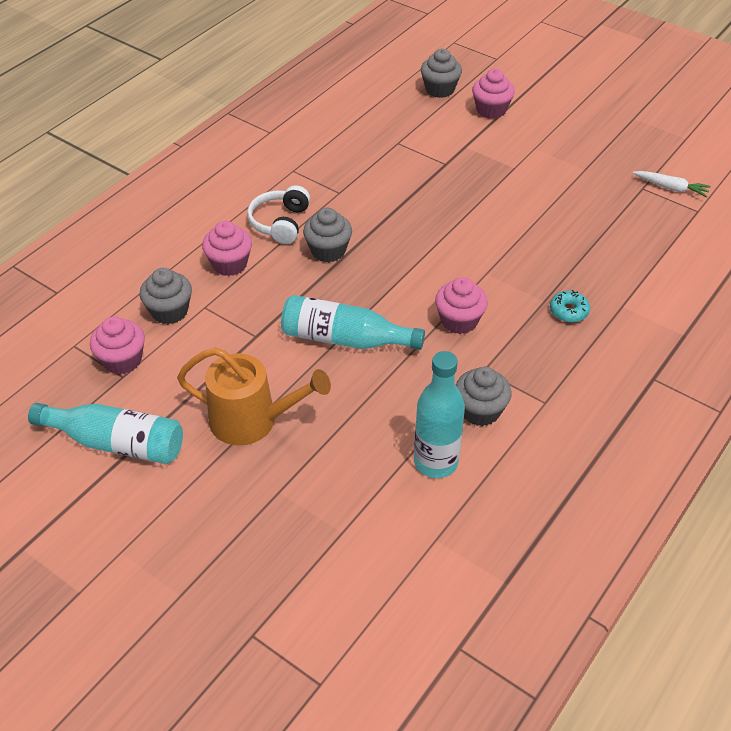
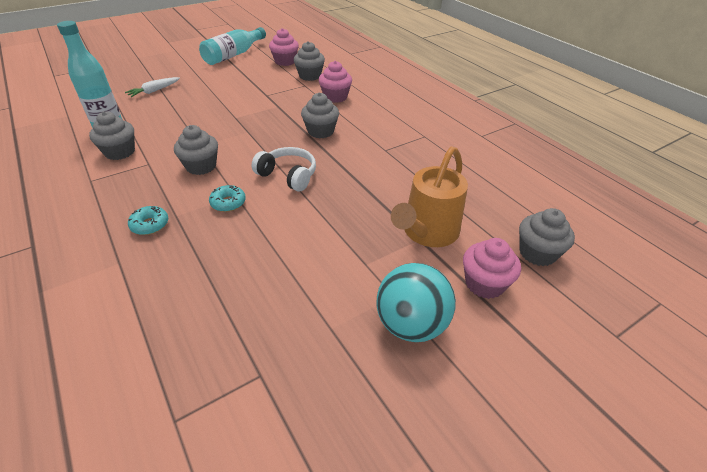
camera: 110 degrees right, 5 degrees down
(252, 420) = (207, 84): orange watering can -> orange watering can (427, 232)
(280, 223) = (364, 120): white headphones -> white headphones (288, 175)
(344, 339) = (233, 120): turquoise bottle -> none
(459, 321) = (201, 166): pink cupcake -> grey cupcake
(501, 272) = (228, 203): none -> turquoise donut
(553, 136) = (411, 324): none -> turquoise ball
(671, 188) = (237, 412): white carrot -> white carrot (154, 91)

